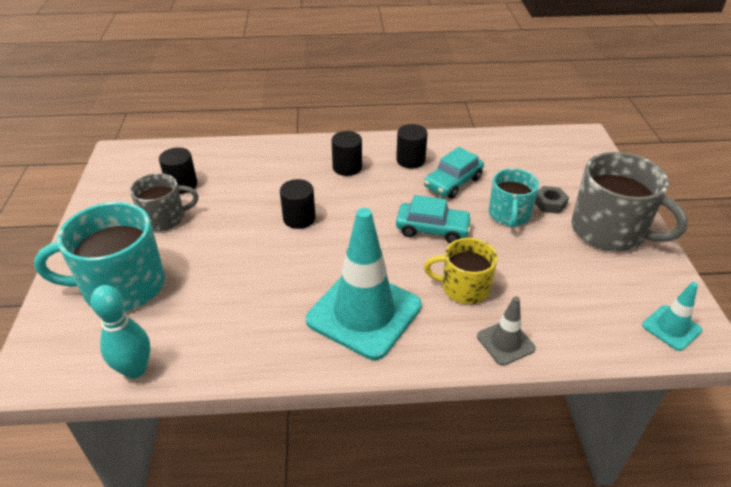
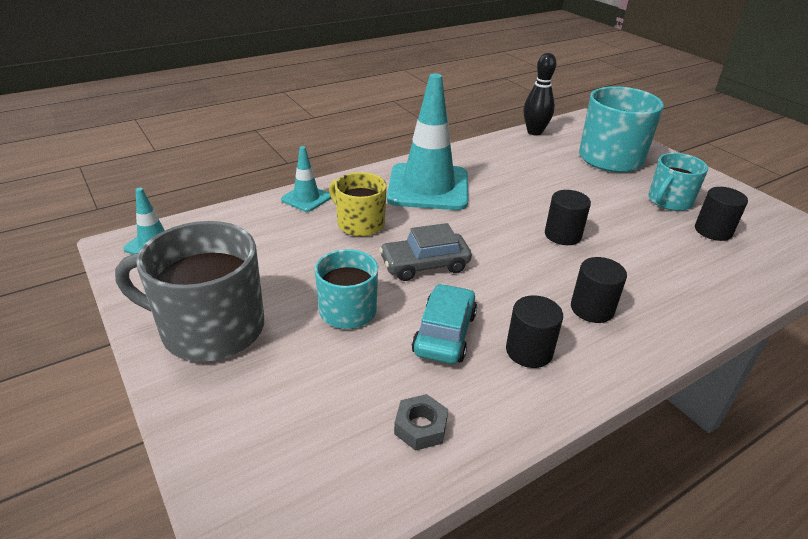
camera: 150 degrees right, 5 degrees down
(135, 369) = (534, 132): turquoise bowling pin -> black bowling pin
(164, 218) = (669, 201): grey mug -> turquoise mug
(432, 229) = (424, 265): turquoise car -> grey car
(464, 287) = (359, 223): yellow mug -> yellow mug turned 120 degrees counterclockwise
(505, 342) = (306, 198): grey traffic cone -> turquoise traffic cone
(549, 203) = (298, 344): grey nut -> grey nut (420, 427)

